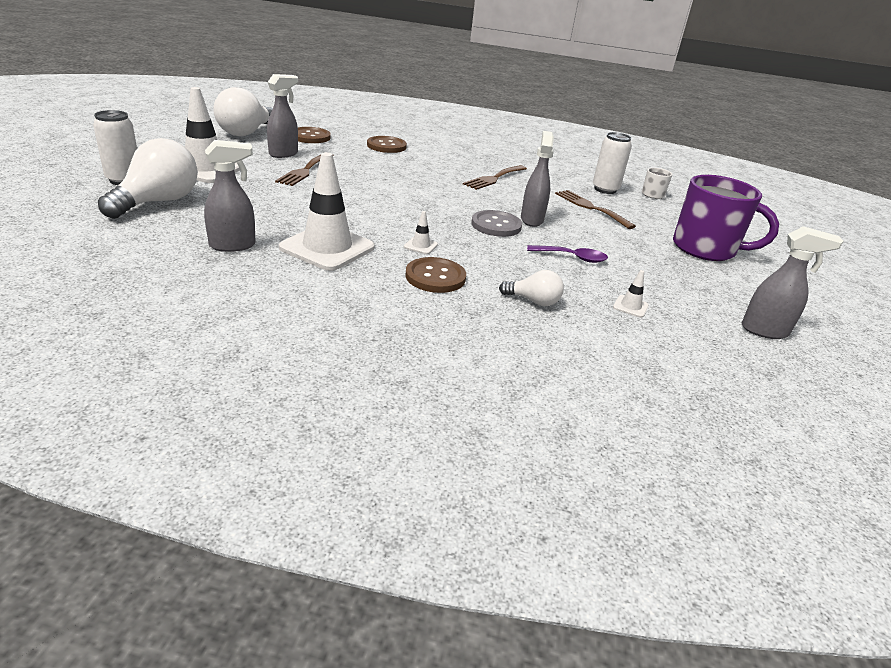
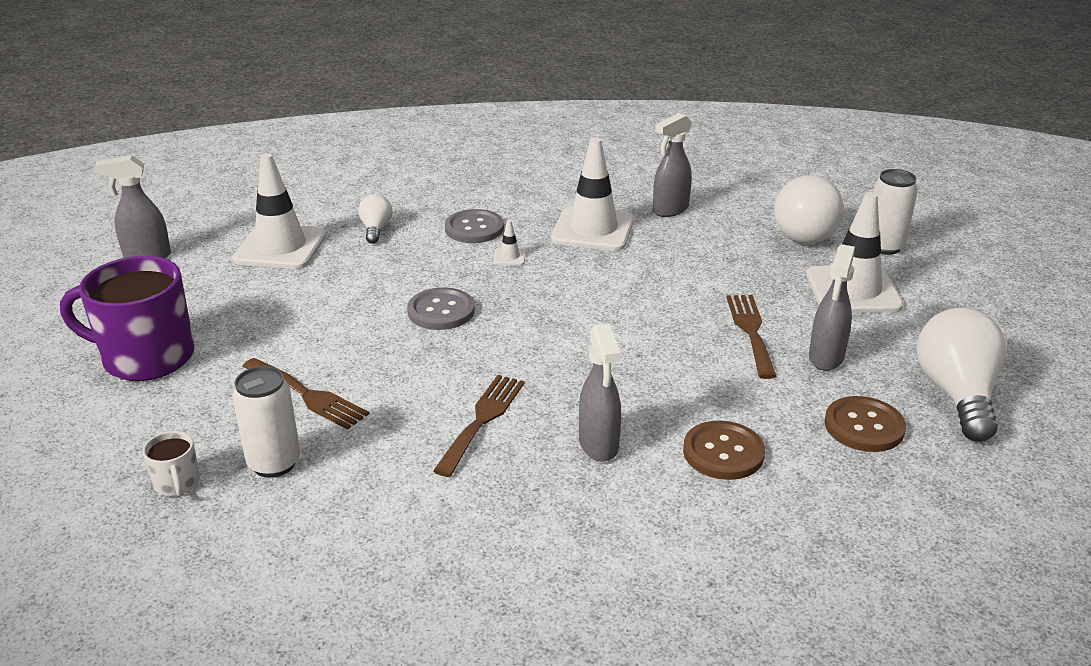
camera: 165 degrees right, 0 degrees up
(435, 277) = (474, 228): brown button -> grey button
(531, 220) = (397, 336): grey spray bottle -> grey spray bottle (599, 445)
(533, 301) = (376, 229): white light bulb -> white light bulb turned 90 degrees clockwise
(572, 258) = (339, 289): purple spoon -> none
(630, 306) = (280, 247): white traffic cone -> white traffic cone, size x2.49

